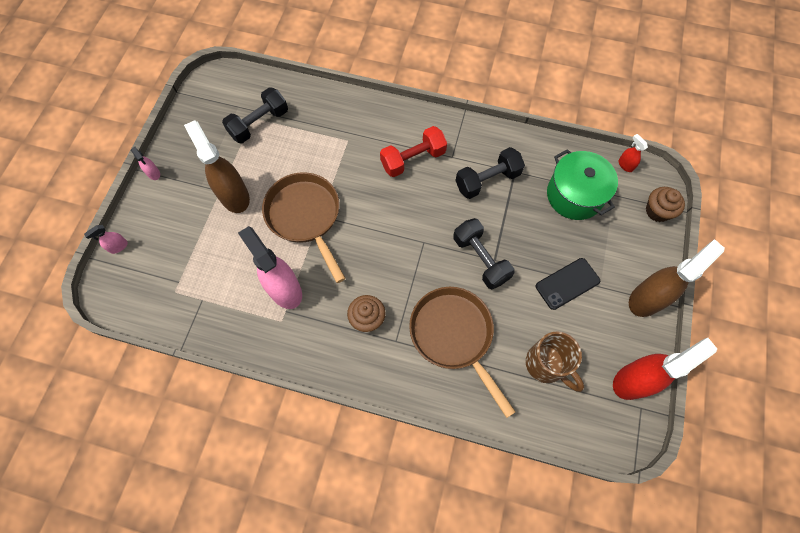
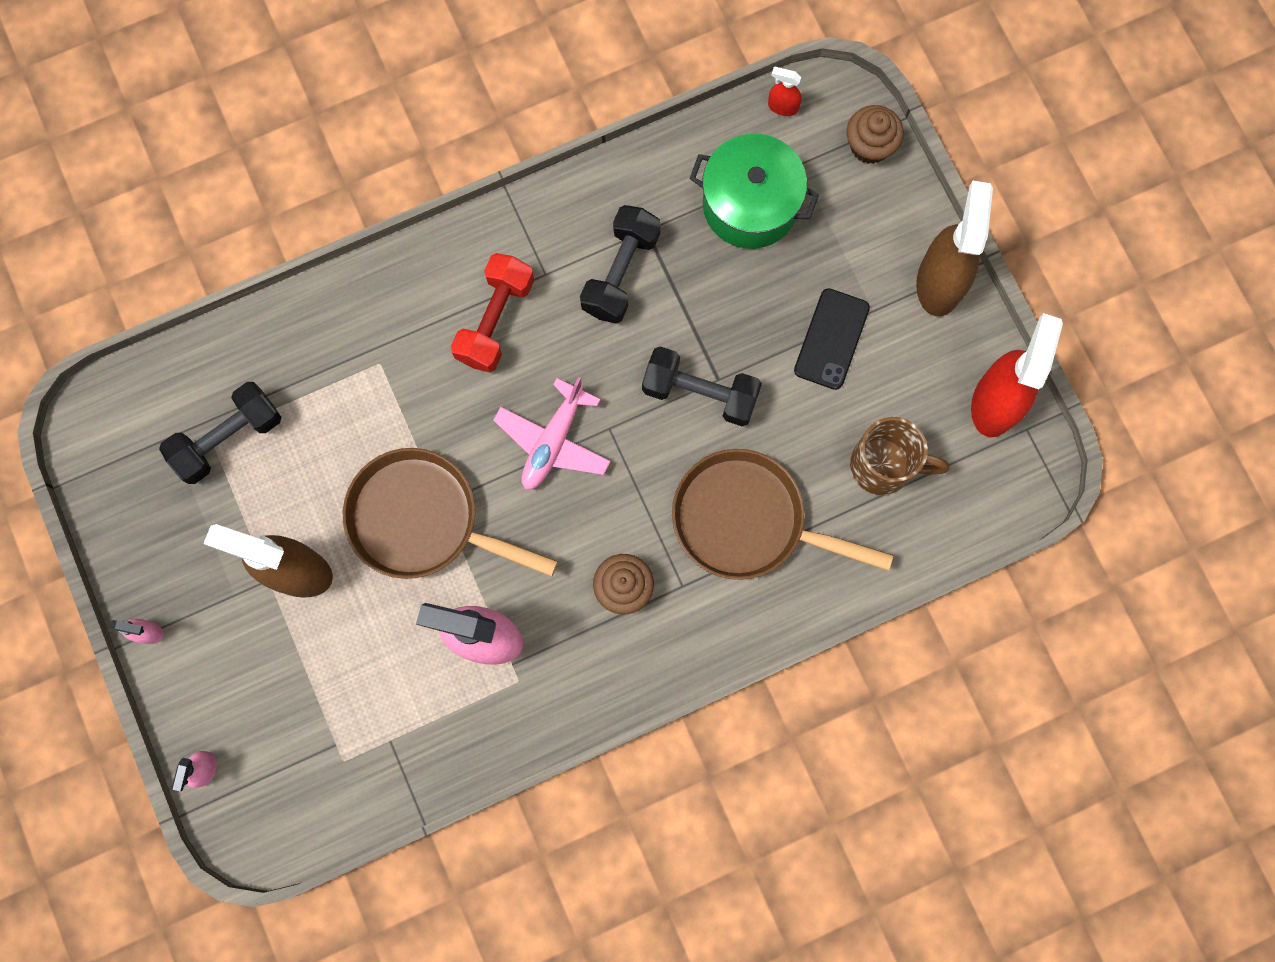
camera: 40 degrees left, 10 degrees up
(259, 124) = (228, 438): black dumbbell -> black dumbbell turned 45 degrees clockwise
(393, 228) = (553, 441): none -> pink plane

